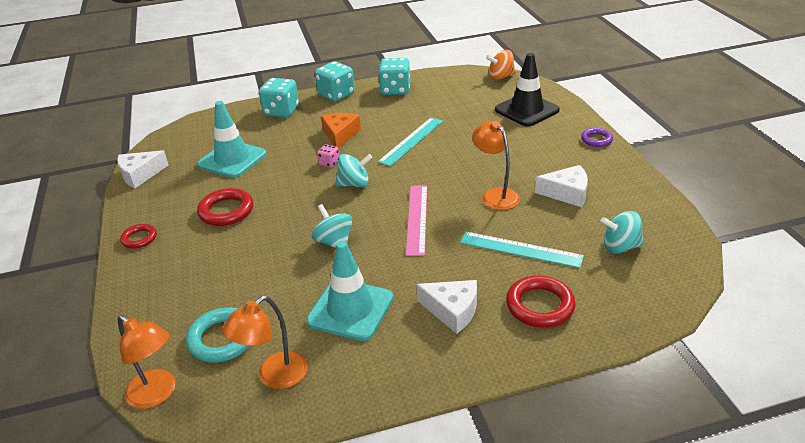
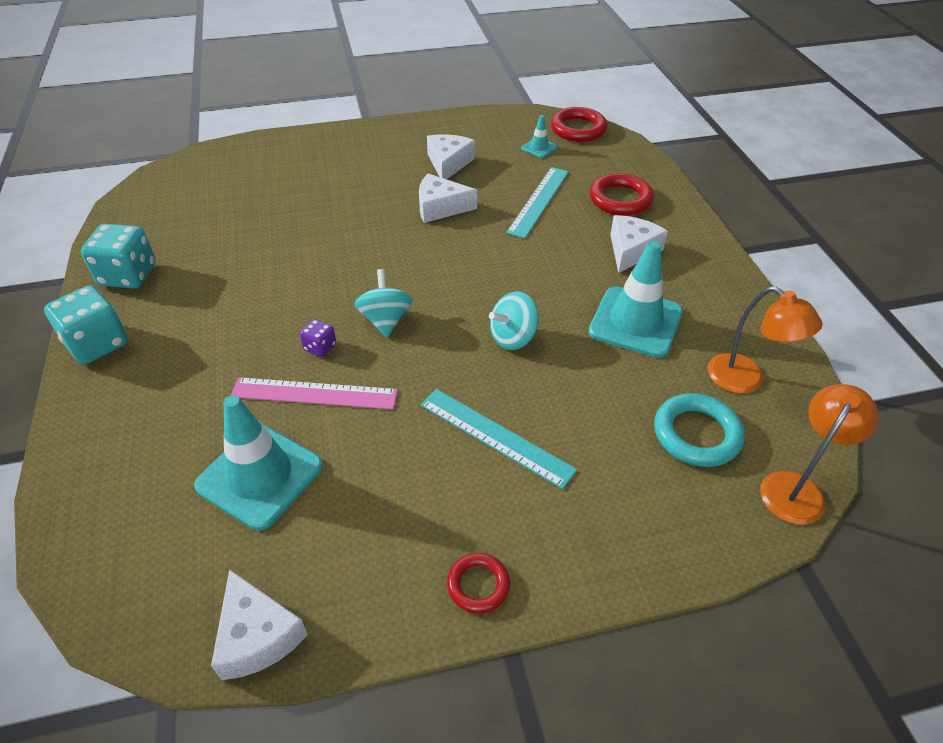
camera: 90 degrees left, 10 degrees up
(226, 211) = (420, 465): red ring -> red ring (578, 129)
(281, 111) = (112, 417): turquoise dice -> none
(329, 163) = (320, 347): pink dice -> purple dice
(340, 135) = (242, 336): orange cheese -> none
(411, 141) = (294, 264): turquoise ruler -> turquoise ruler (495, 436)
(417, 219) = (475, 267): pink ruler -> pink ruler (314, 393)
(495, 195) = (440, 207): orange lamp -> white cheese
(501, 77) = (160, 177): orange spinning top -> none
(526, 110) = (263, 168): black traffic cone -> none
(596, 140) = (353, 133): purple ring -> none
(620, 247) = (539, 148): turquoise spinning top -> turquoise traffic cone

